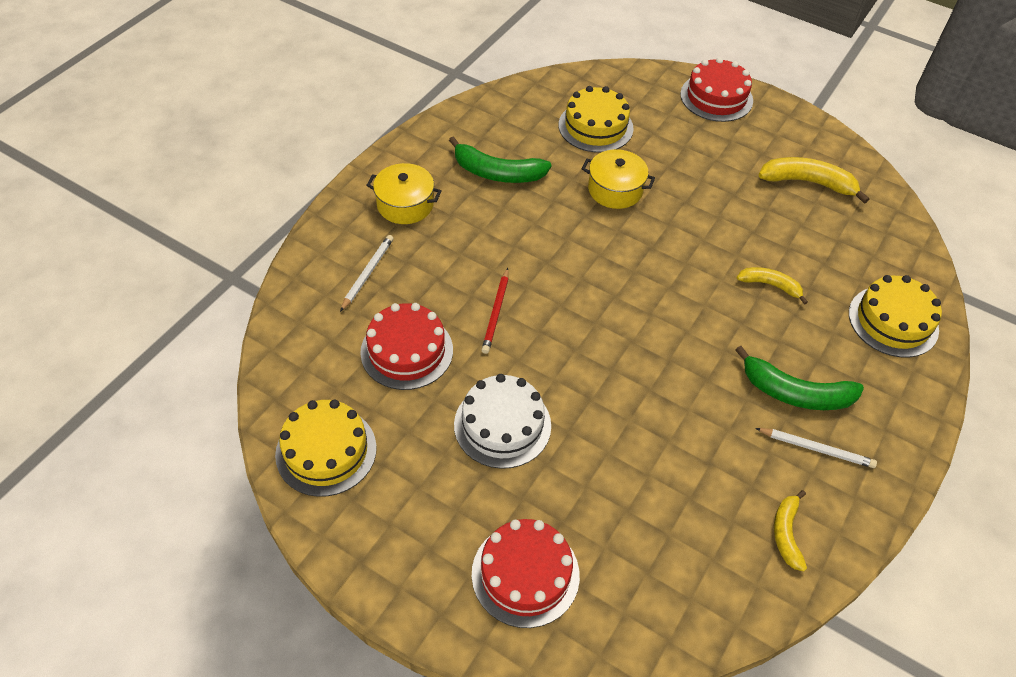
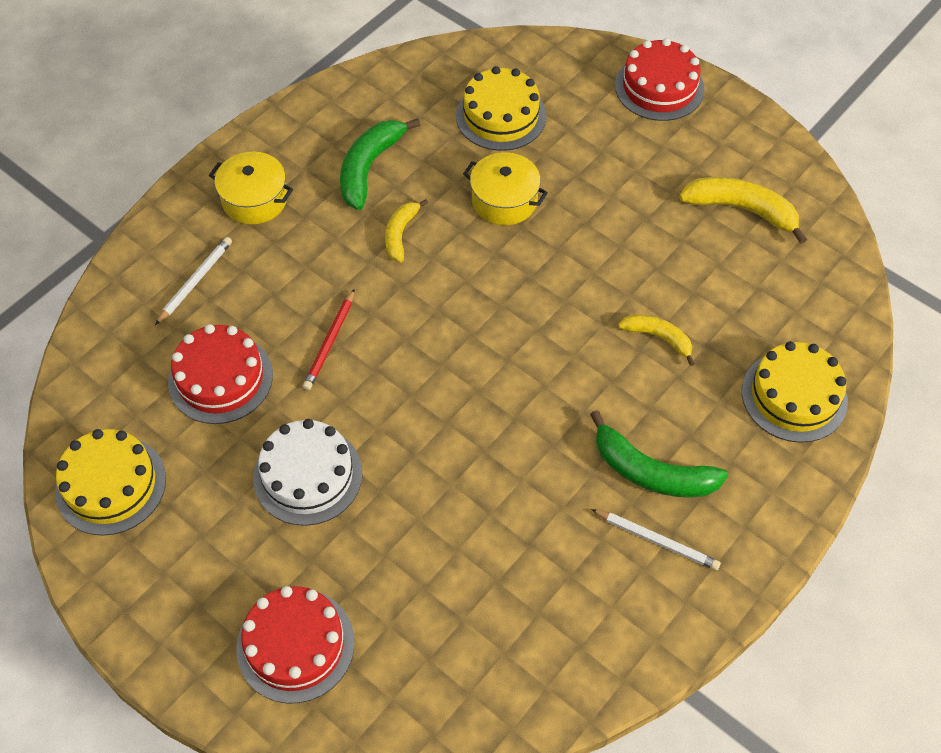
camera: 10 degrees right, 5 degrees up
(497, 173) = (369, 167): green banana -> green banana turned 90 degrees clockwise
(786, 533) = (594, 633): yellow banana -> yellow banana (400, 234)

